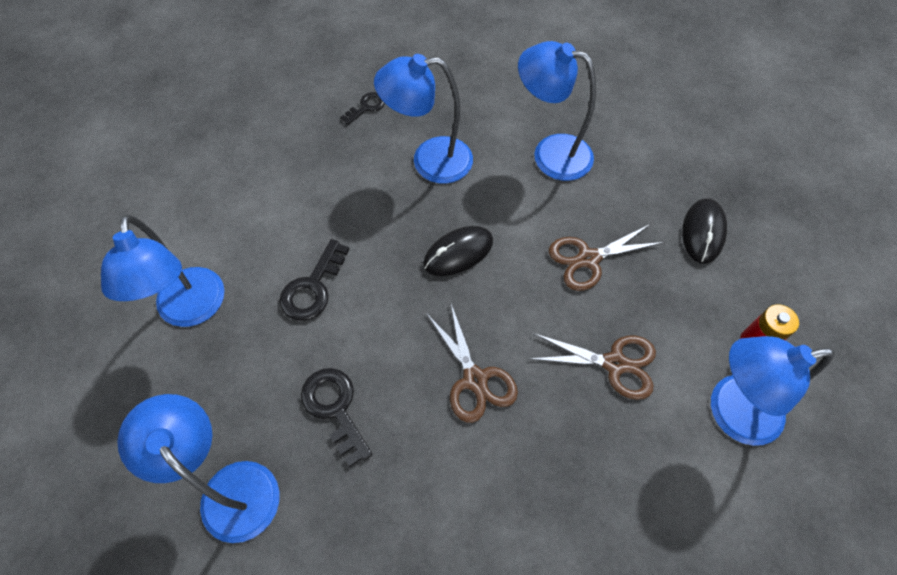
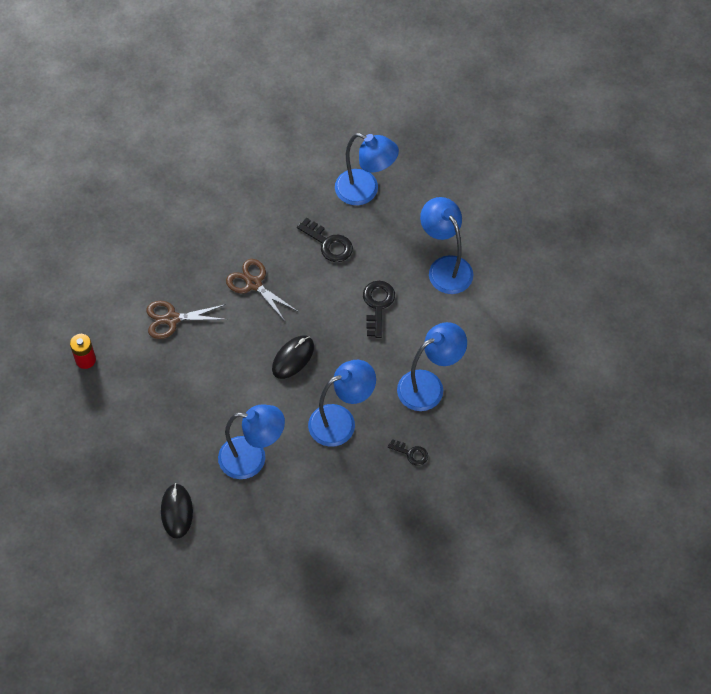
camera: 160 degrees right, 0 degrees up
(366, 107) = (411, 453): black key -> black key turned 90 degrees counterclockwise
(588, 259) = (203, 382): brown scissors -> none
(703, 232) = (127, 428): black mouse -> black mouse (177, 511)
(730, 412) = (98, 313): blue lamp -> blue lamp (429, 386)

